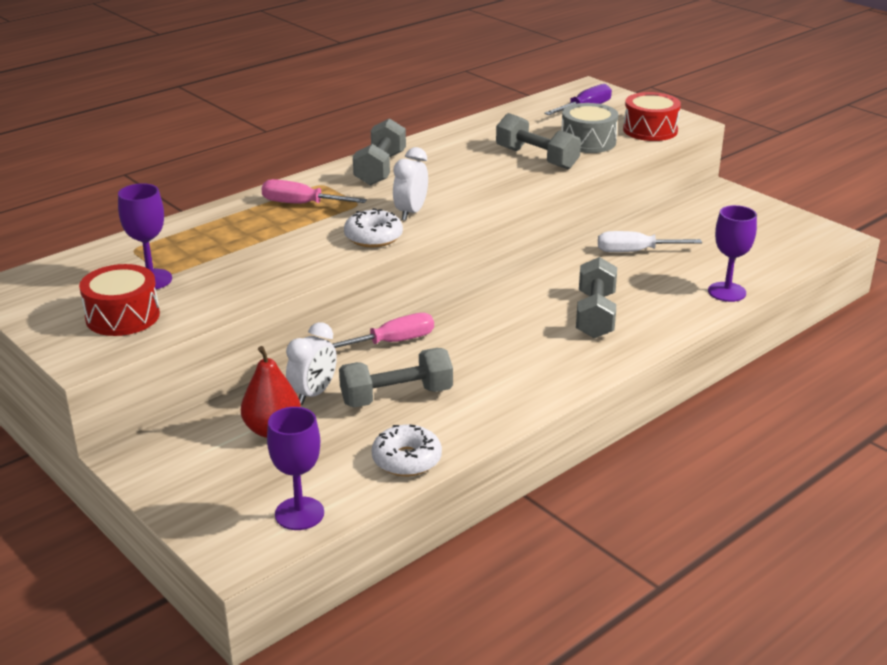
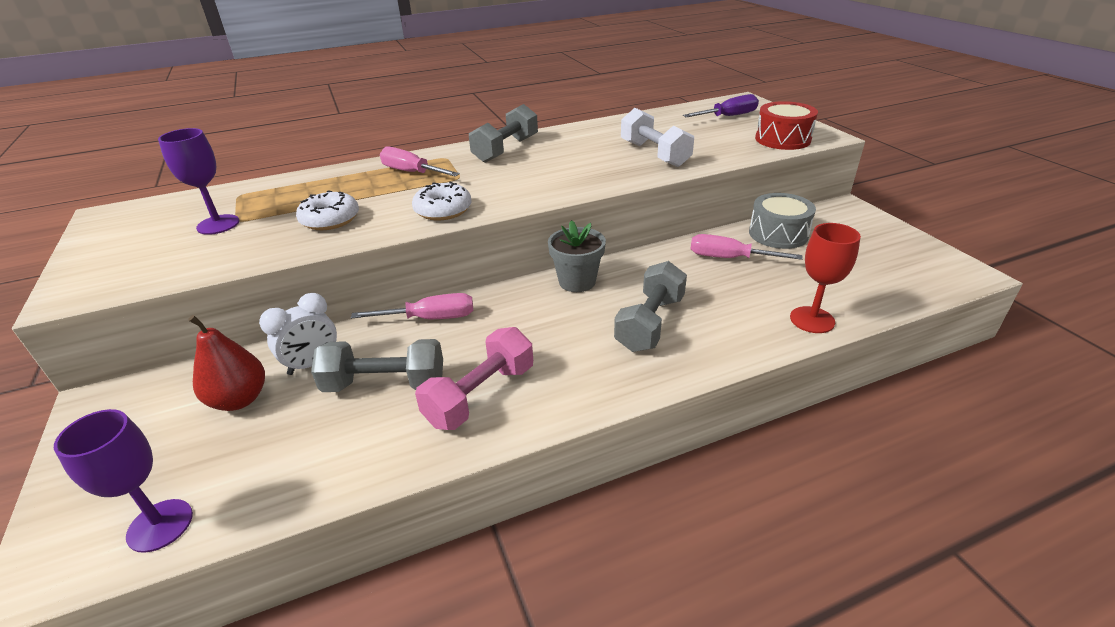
camera: 20 degrees right, 5 degrees up
(122, 316) = (153, 257): red drum -> none
(406, 459) = (329, 474): white donut -> white donut (330, 220)
(411, 212) = (498, 191): white clock -> none
(487, 389) = (480, 395): none -> pink dumbbell
(508, 291) = (577, 281): none -> grey flower pot
(537, 158) = (654, 154): grey dumbbell -> white dumbbell
(588, 142) = (714, 144): grey drum -> grey drum (778, 234)
(635, 251) = (729, 258): white screwdriver -> pink screwdriver
(727, 292) = (812, 320): purple goblet -> red goblet

